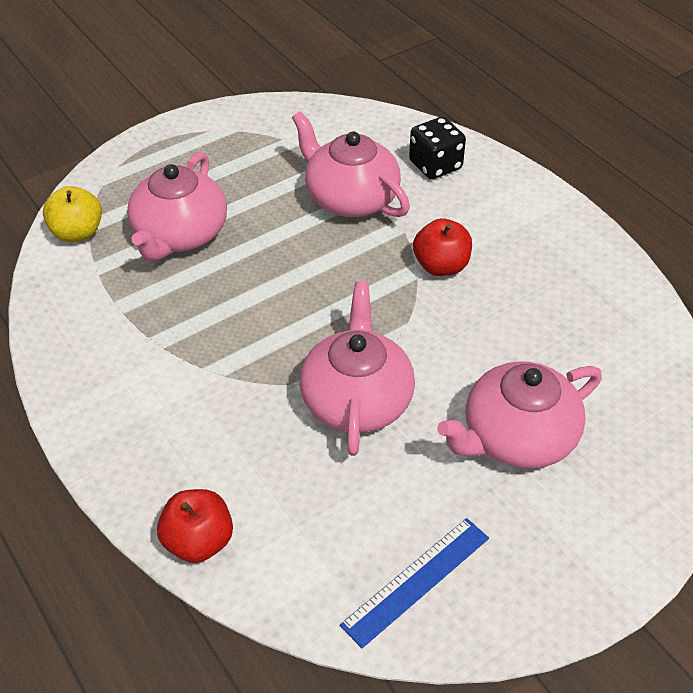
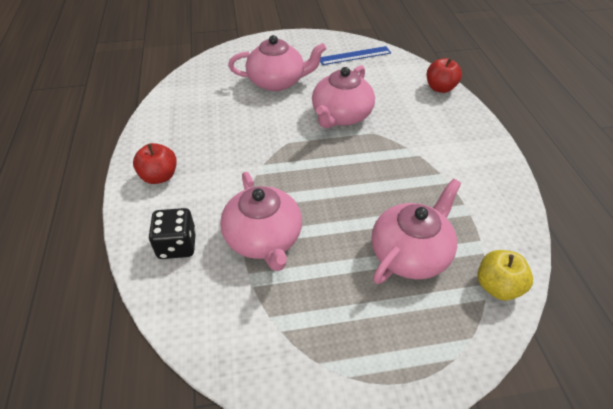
camera: 155 degrees left, 0 degrees up
(441, 266) = (243, 166): red apple -> red apple (159, 176)

